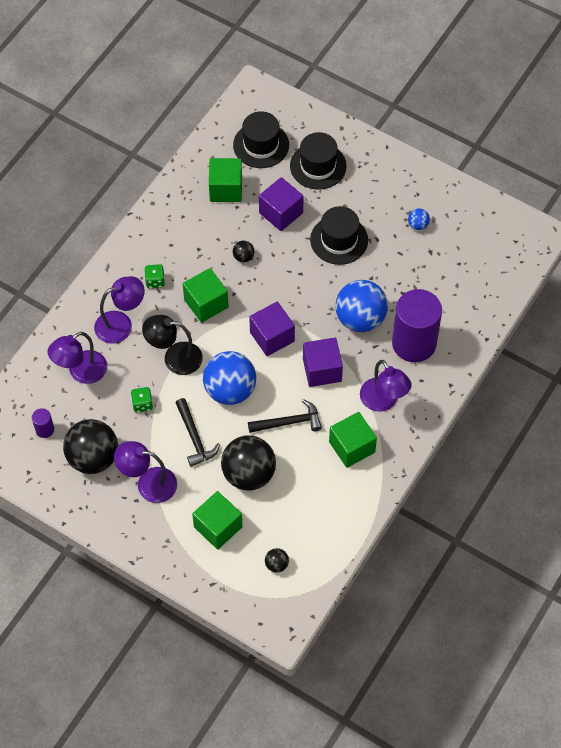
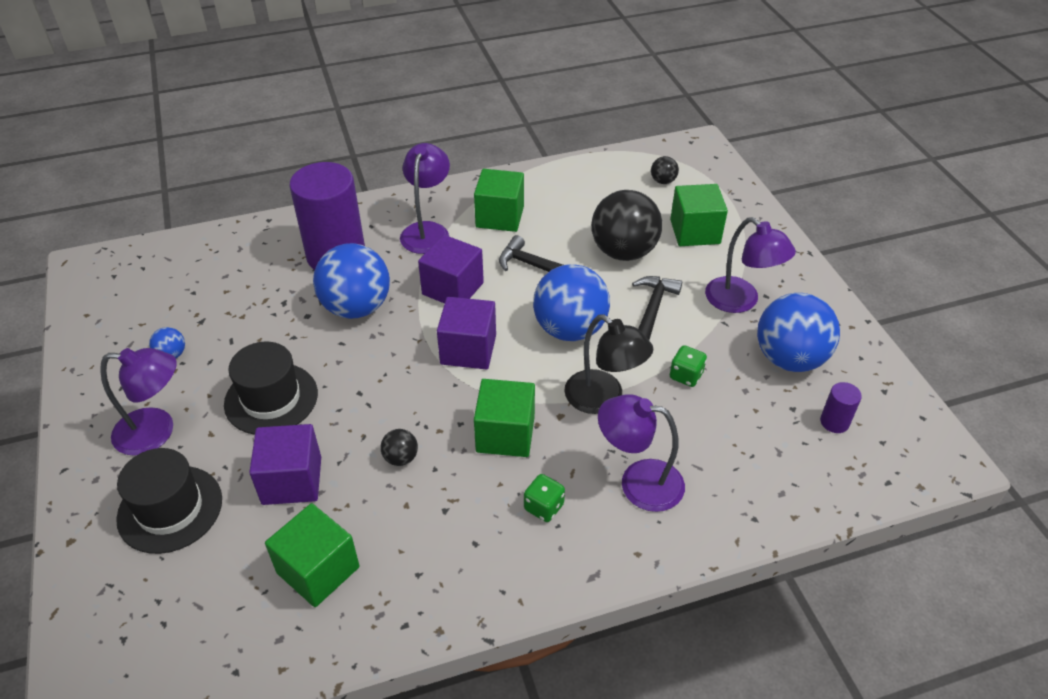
camera: 140 degrees left, 15 degrees down
(81, 372) = (739, 458): purple lamp -> purple lamp (156, 432)
(93, 458) = (789, 359): black ball -> blue ball
(261, 145) = (194, 602): black hat -> none

